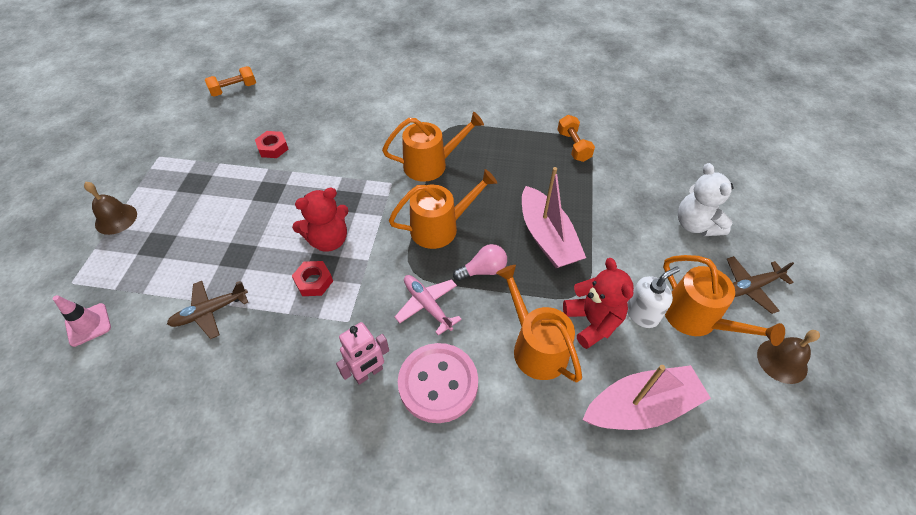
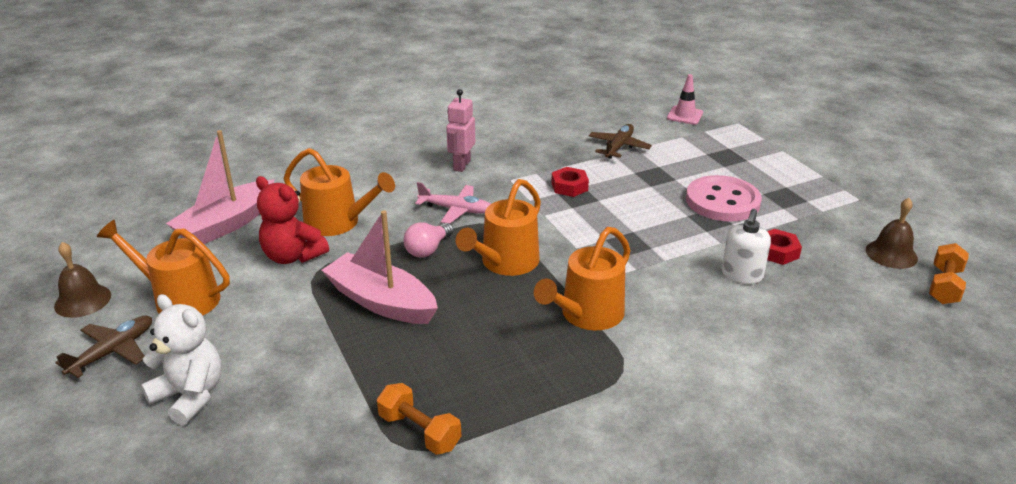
camera: 145 degrees right, 20 degrees down
(116, 219) = (789, 155): brown bell -> brown bell (891, 254)
(328, 240) = (598, 212): red teddy bear -> none
(438, 383) = (404, 179): pink button -> pink button (722, 201)
(642, 313) = (242, 281): white soap dispenser -> white soap dispenser (741, 275)

